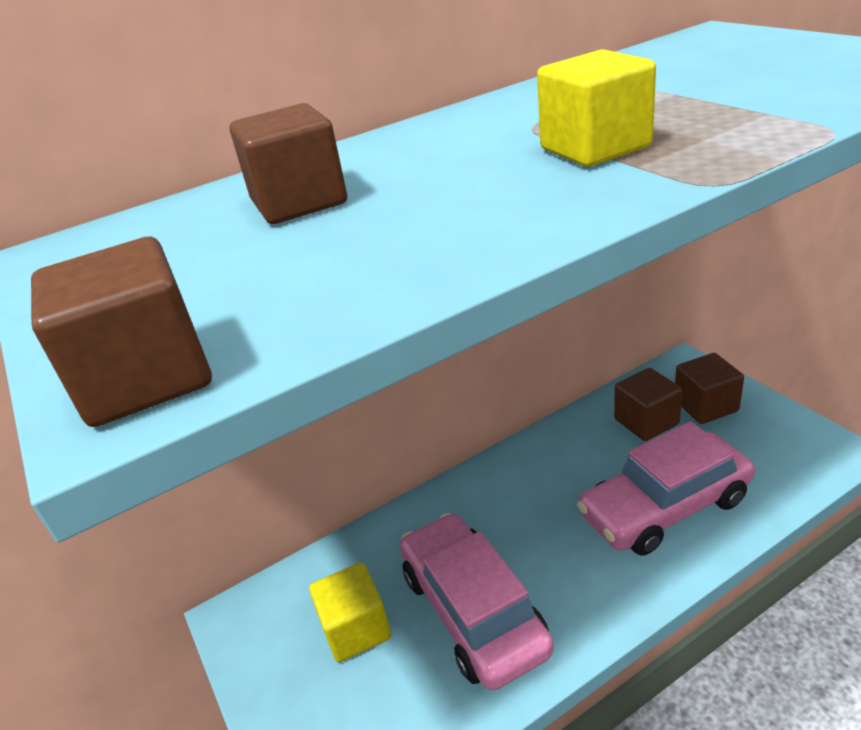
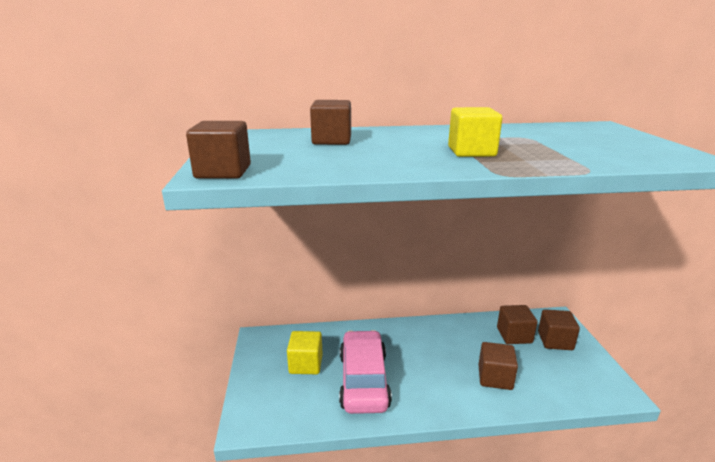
camera: 20 degrees right, 10 degrees down
(664, 507) = (495, 377): pink car -> brown cube

